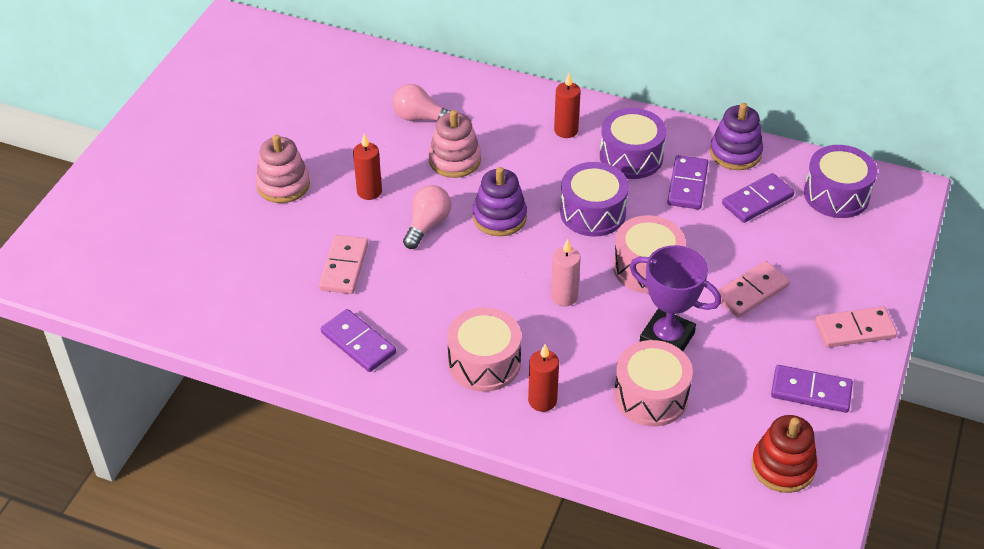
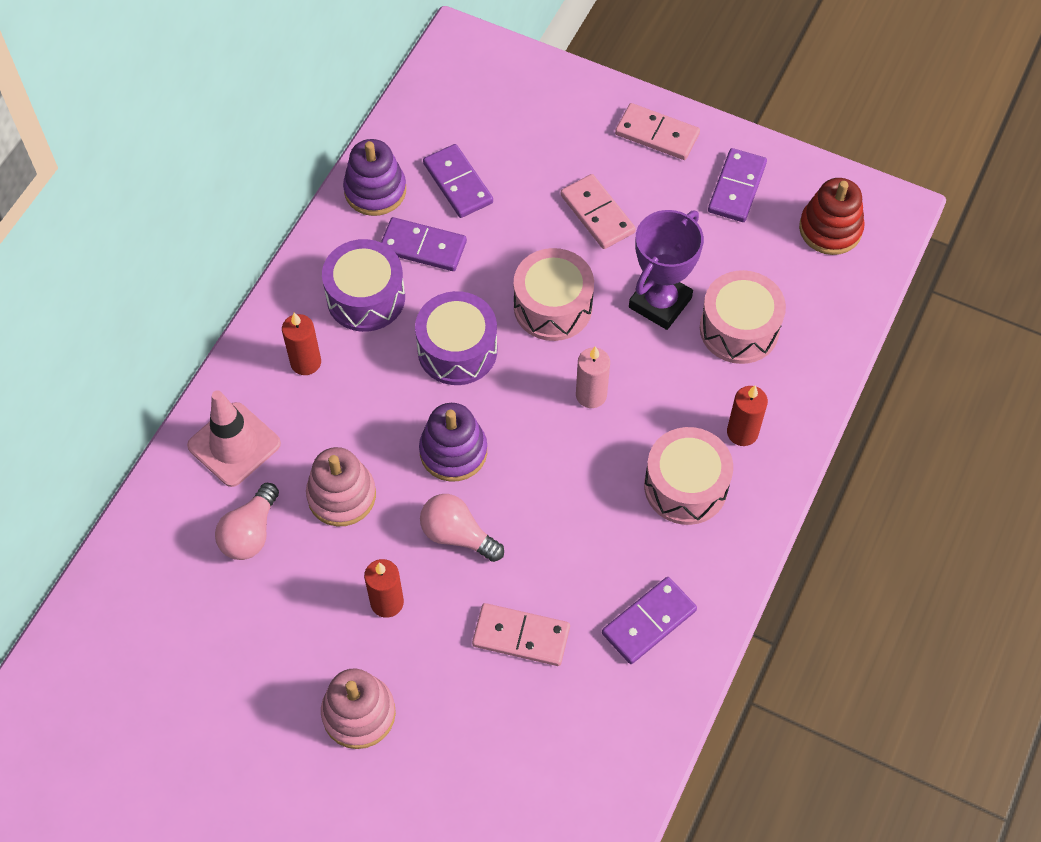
camera: 85 degrees left, 15 degrees up
(490, 102) = (234, 444): none -> pink traffic cone
(836, 195) = (458, 109): purple drum -> none
(854, 329) = (657, 134): pink domino -> pink domino turned 60 degrees counterclockwise

